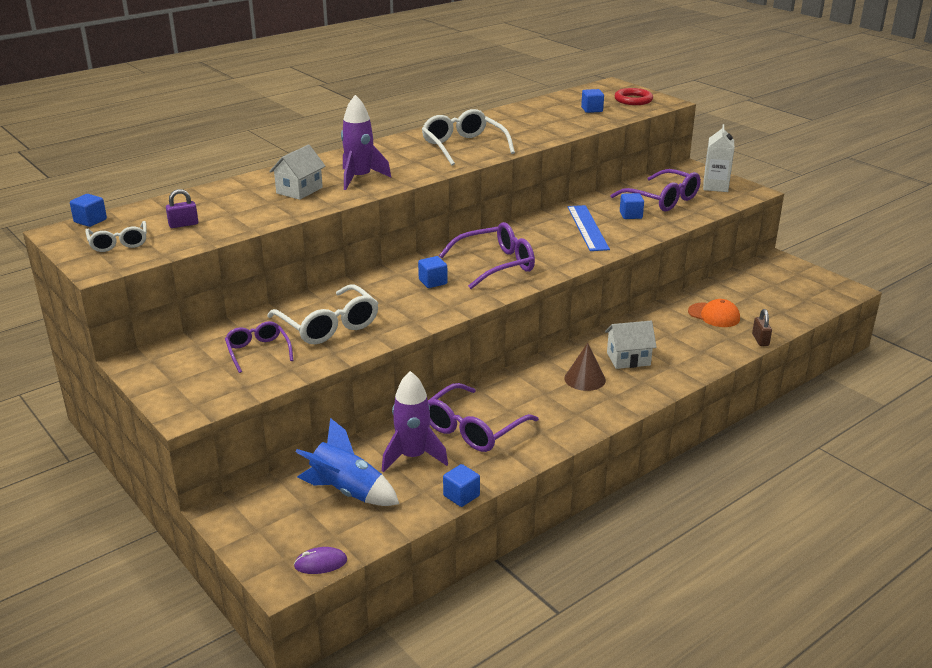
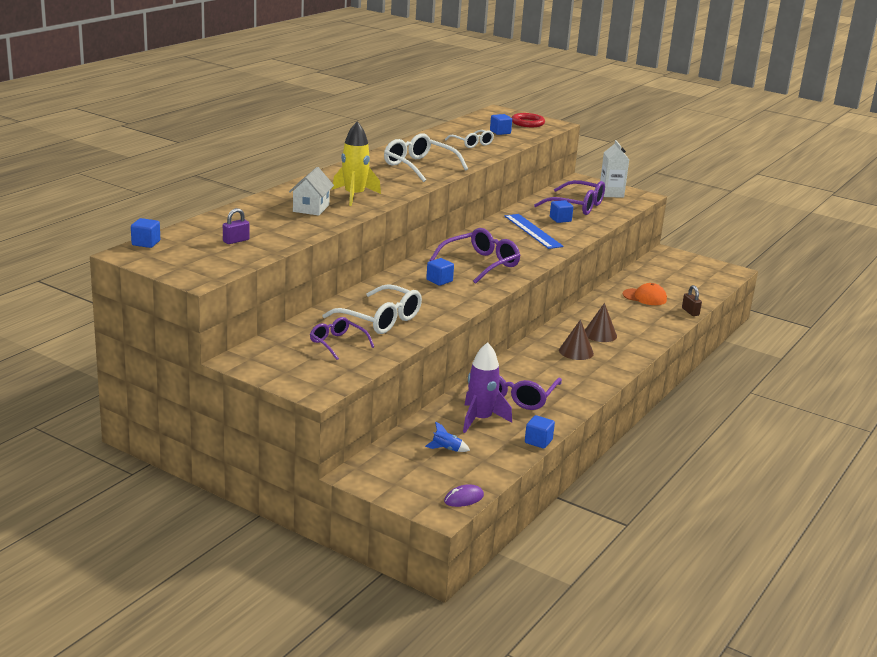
camera: 20 degrees left, 5 degrees down
(118, 243) = (193, 259): white glasses -> white glasses (472, 144)
(347, 491) = (446, 449): blue rocket -> blue rocket, size x0.47
(360, 178) = (354, 196): purple rocket -> yellow rocket
(628, 359) = (600, 334): white house -> brown cone

